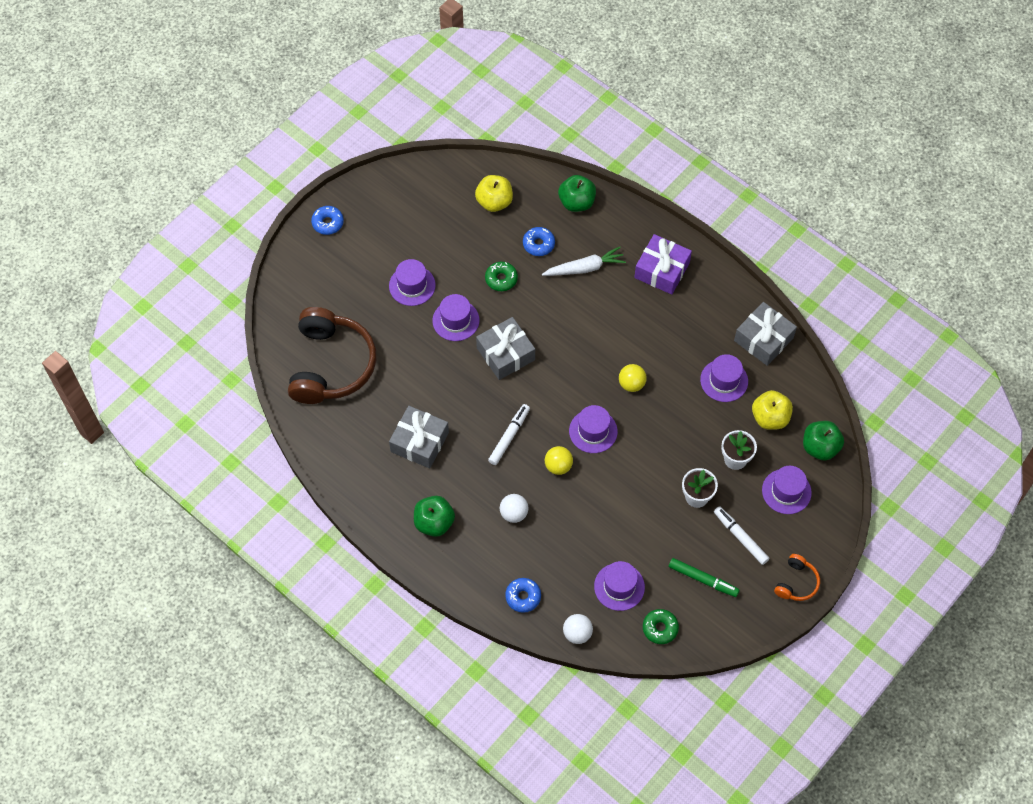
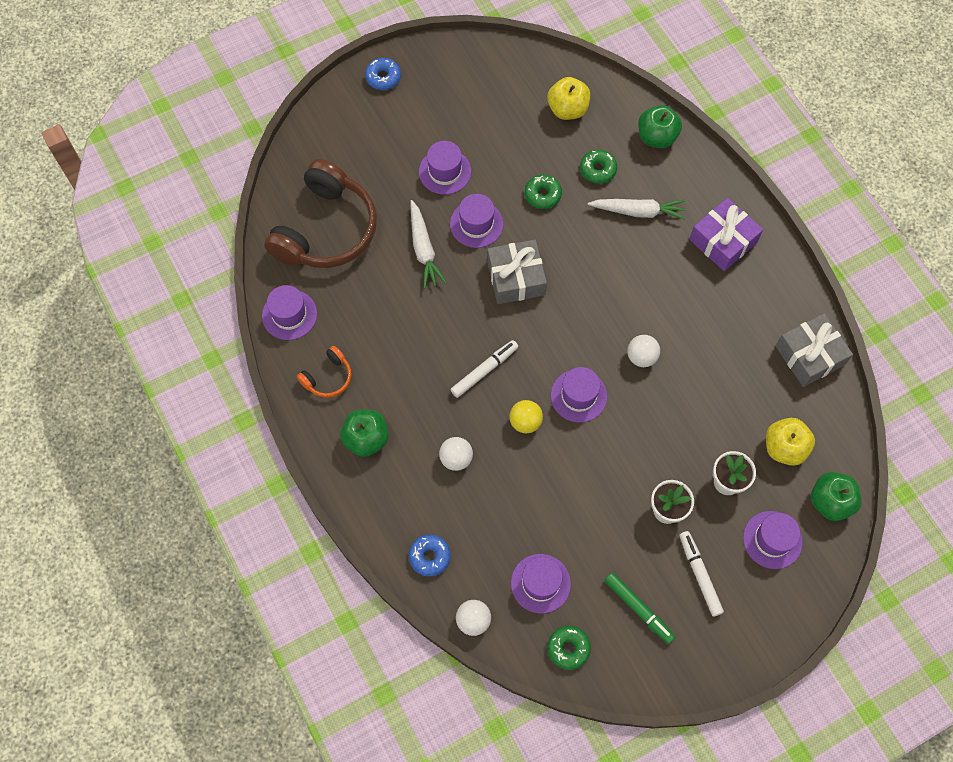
camera: 20 degrees right, 5 degrees up
(419, 442) = (385, 344): grey gift -> none
(420, 355) = (423, 249): none -> white carrot
(538, 244) = (598, 169): blue donut -> green donut
(631, 384) = (641, 357): yellow ball -> white ball
(724, 380) = (747, 387): purple hat -> purple hat (289, 315)
(796, 582) = (745, 651): orange headphones -> orange headphones (328, 377)

